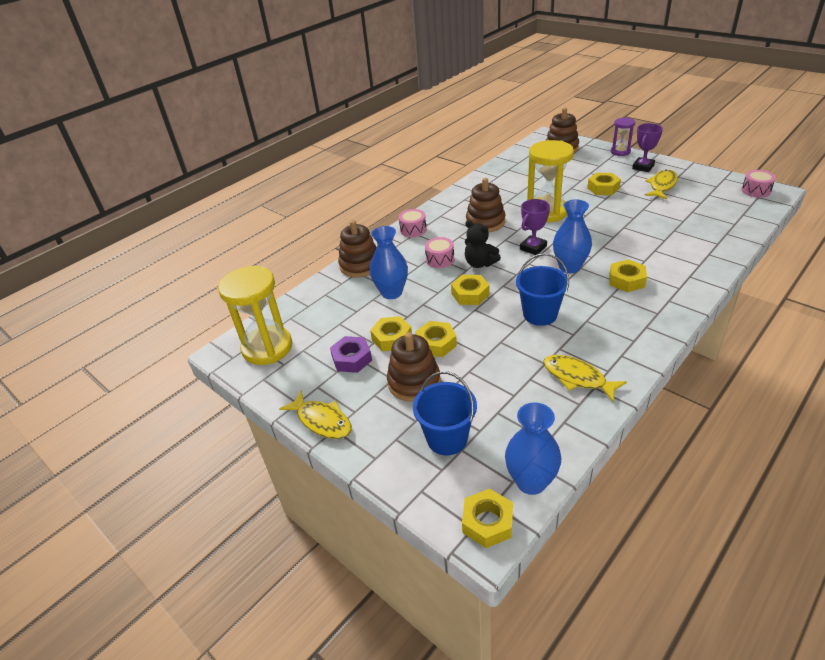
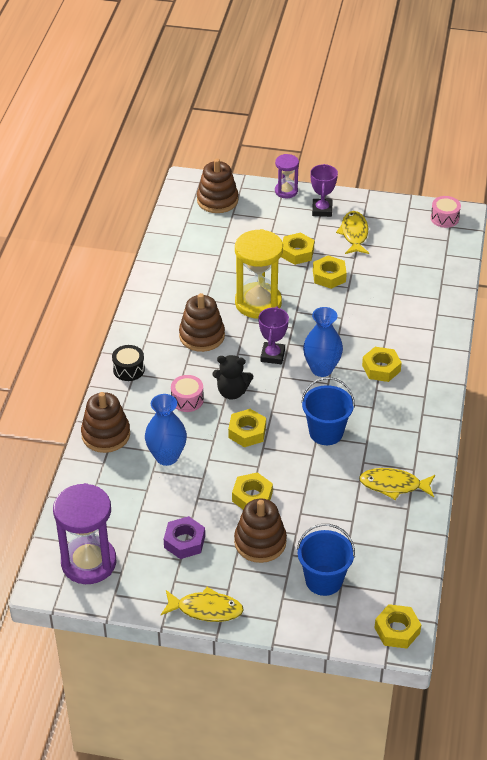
camera: 35 degrees left, 5 degrees up
(267, 348) = (88, 562): yellow hourglass -> purple hourglass
(392, 338) = (206, 507): yellow nut -> yellow nut (329, 276)
(413, 230) = (129, 369): pink drum -> black drum
(531, 482) = (409, 587): blue vase -> none

